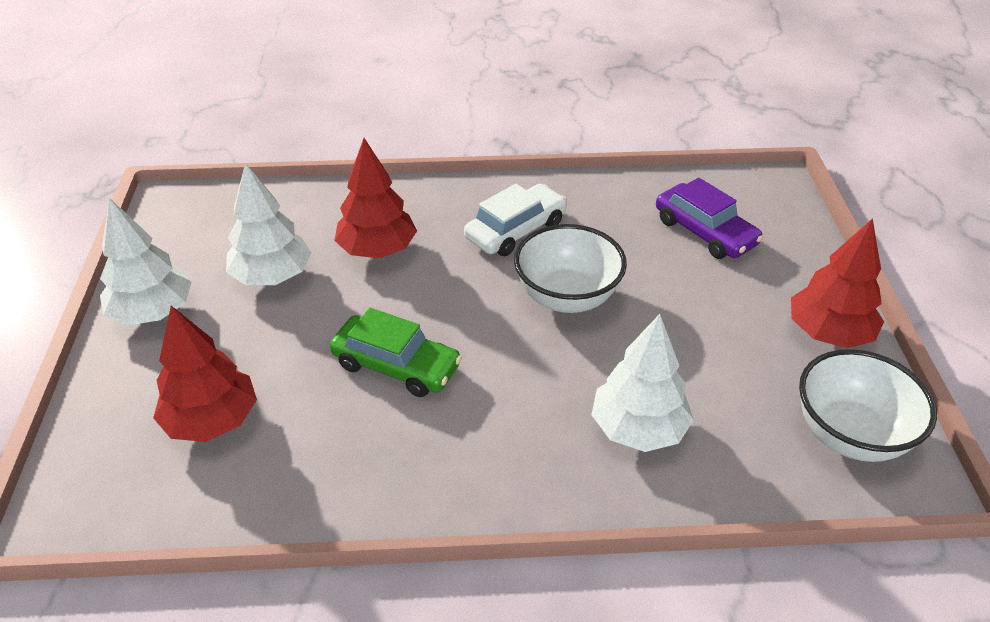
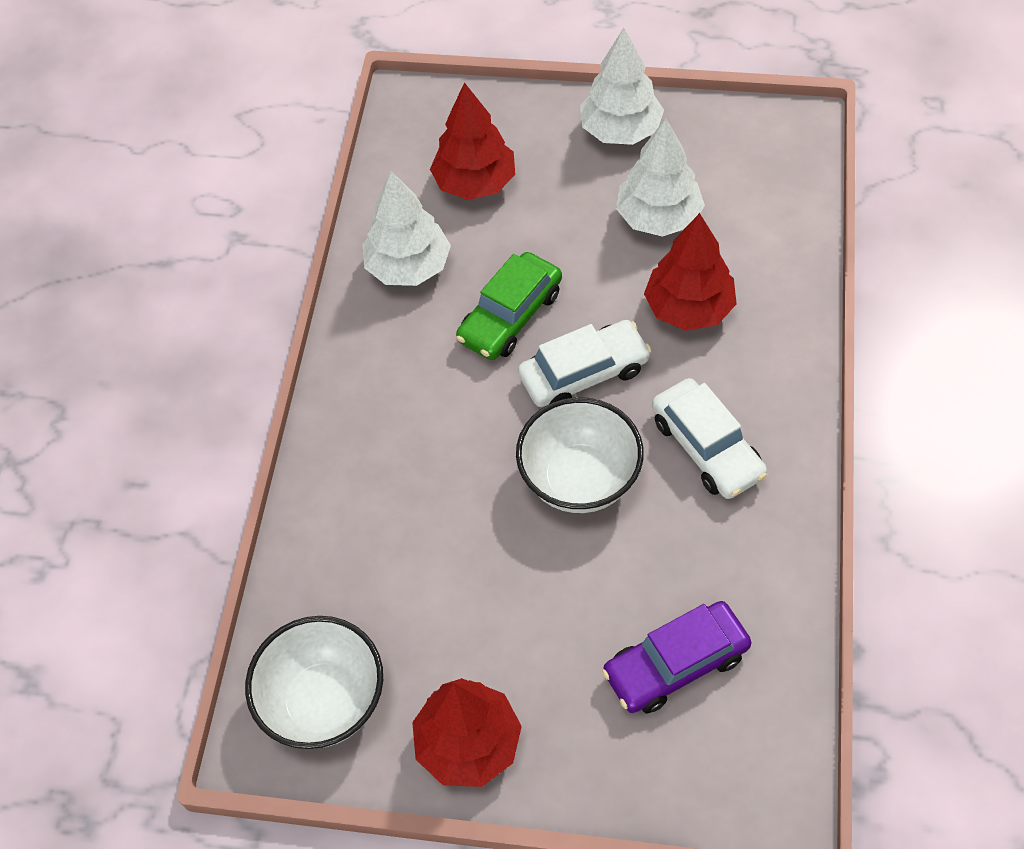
camera: 105 degrees right, 15 degrees up
(456, 306) = (584, 373): none -> white car
(638, 429) = (383, 505): white tree -> white tree (408, 266)

